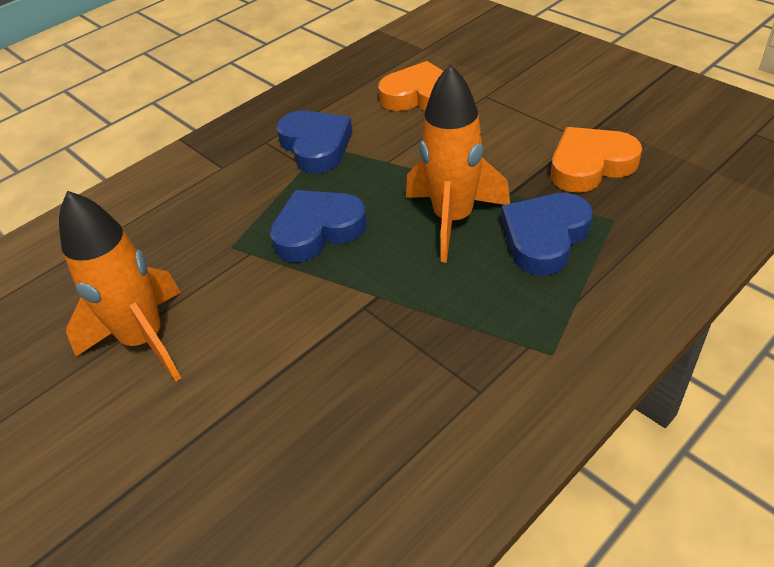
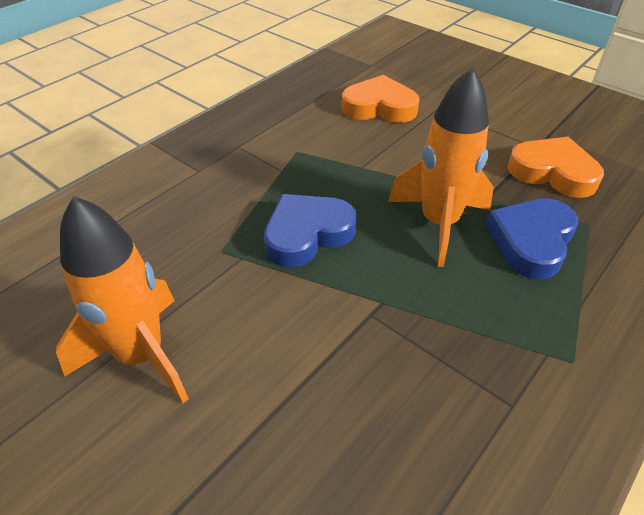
camera: 10 degrees left, 0 degrees up
(316, 146) = (289, 151): blue heart -> none
(590, 165) = (553, 172): orange heart -> orange heart turned 60 degrees clockwise

